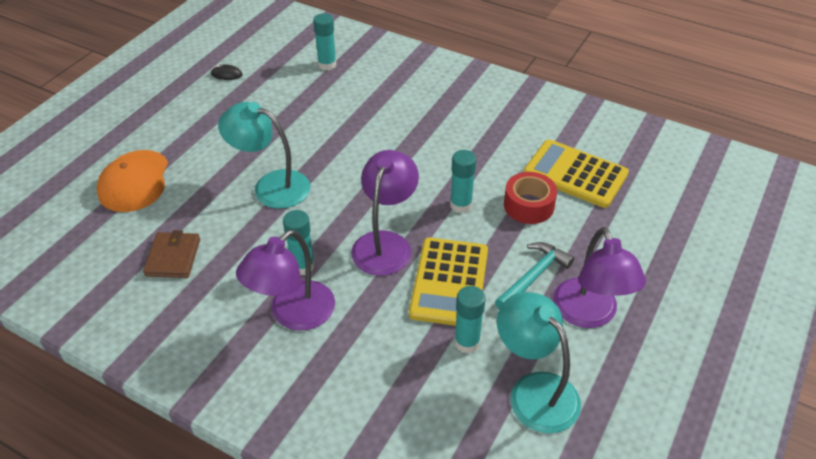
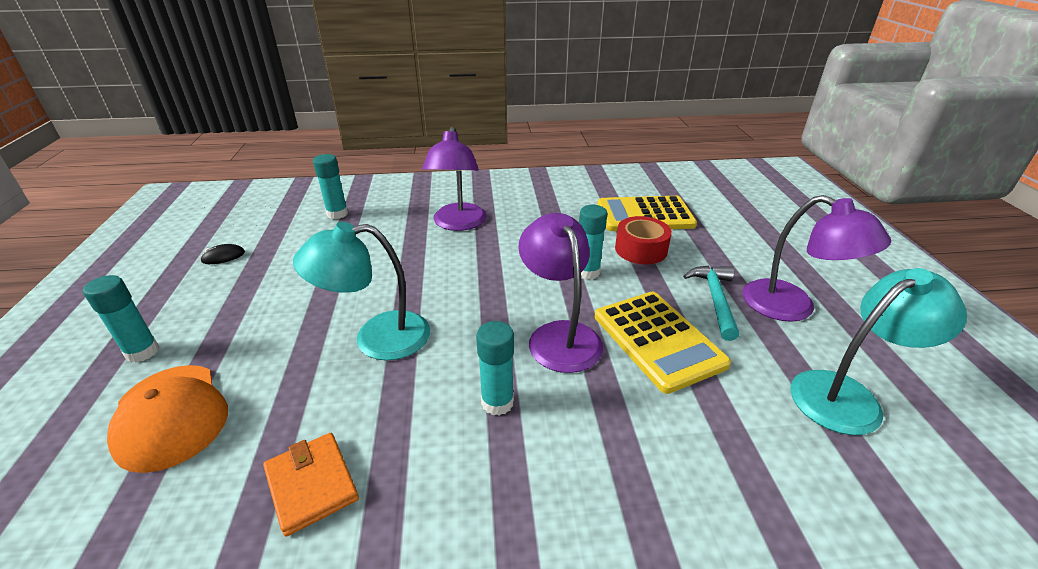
camera: 35 degrees left, 10 degrees down
(173, 257) = (312, 484): brown wallet -> orange wallet
(293, 315) = (543, 464): purple lamp -> purple lamp (458, 224)
(467, 342) = (741, 386): turquoise glue stick -> turquoise glue stick (142, 352)
(534, 390) = (848, 395): turquoise lamp -> turquoise lamp turned 135 degrees clockwise

